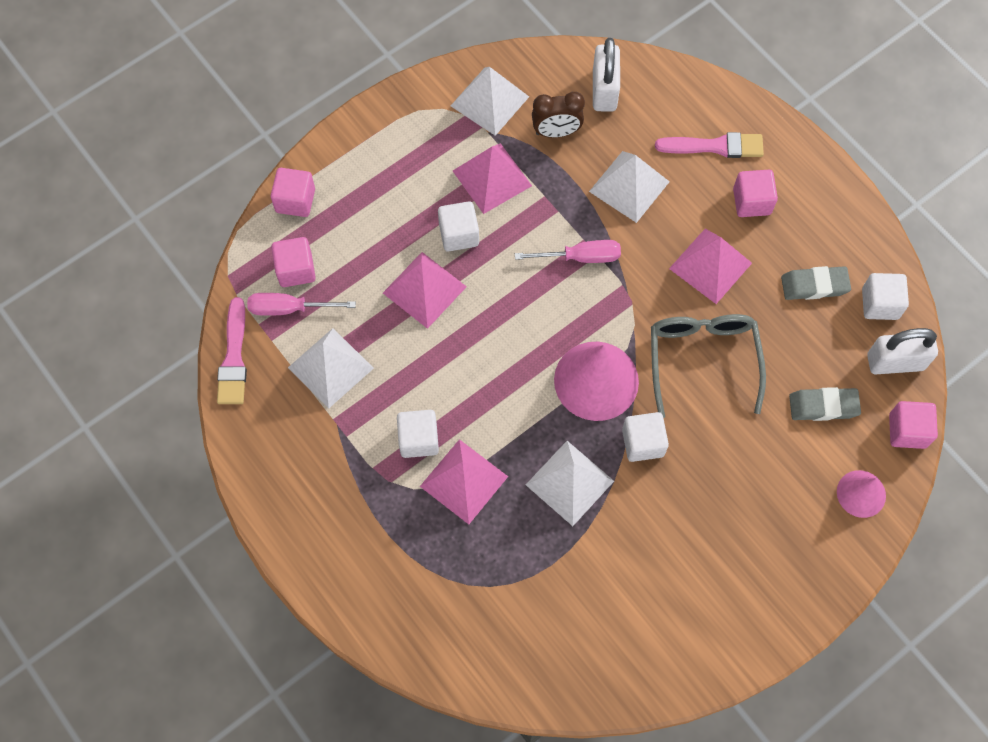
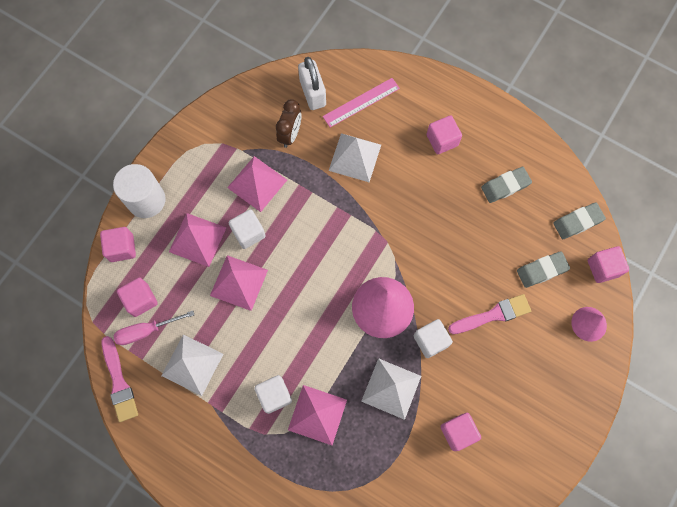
camera: 20 degrees left, 5 degrees up
(346, 153) = (146, 200): none -> white cylinder
(489, 101) = (235, 127): white pyramid -> none
(556, 132) = (290, 134): brown clock -> brown clock turned 45 degrees counterclockwise
(580, 257) = (340, 220): pink screwdriver -> none
(636, 566) = (458, 432): none -> pink cube
(663, 121) = (361, 102): none -> pink ruler
(703, 360) = (450, 266): grey glasses -> none
(710, 265) = (430, 196): pink pyramid -> pink pyramid (197, 239)
(715, 146) = (403, 109): pink brush -> pink brush (493, 315)
(880, 304) = (553, 184): white cube -> none
(895, 362) = (577, 222): white padlock -> grey eraser

